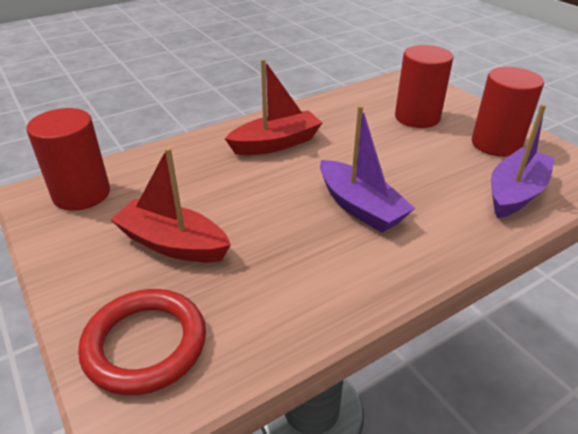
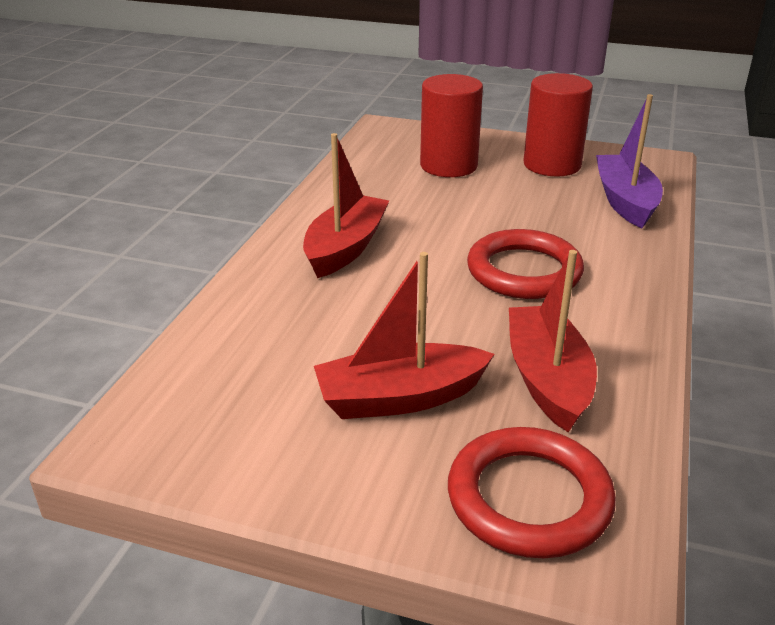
camera: 40 degrees left, 5 degrees down
(81, 194) = (193, 409): red cylinder -> none
(266, 283) = (547, 379): none -> red boat
(360, 207) = (524, 271): purple boat -> red ring

